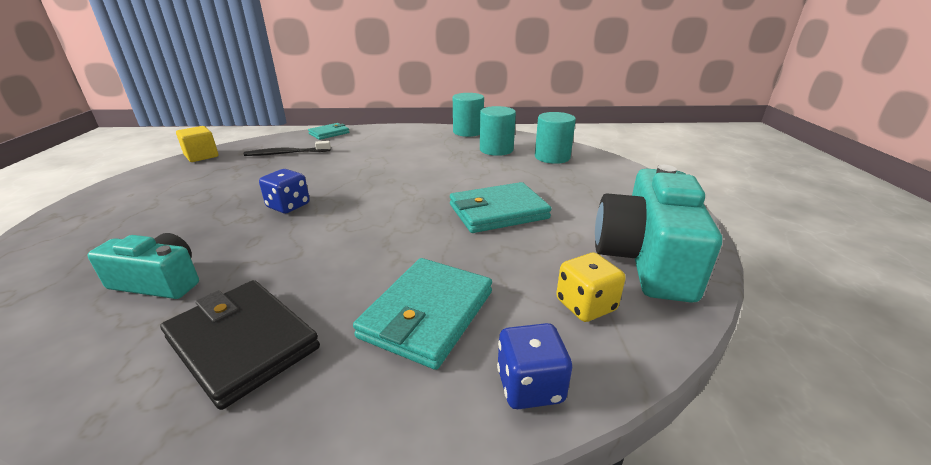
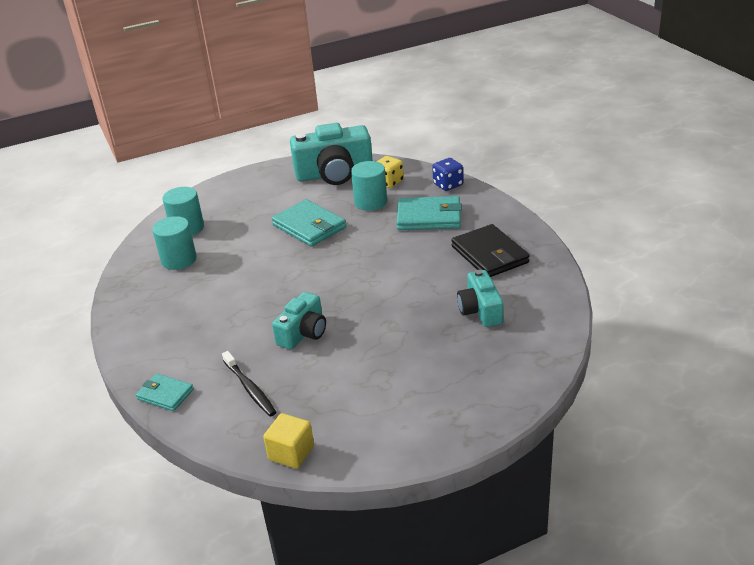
camera: 110 degrees left, 5 degrees up
(242, 343) = (489, 255): black wallet -> black wallet turned 45 degrees counterclockwise
(288, 206) = (361, 317): blue dice -> none
(313, 178) = (303, 333): none -> turquoise camera
(468, 132) = (125, 292): turquoise cylinder -> turquoise cylinder (370, 202)

